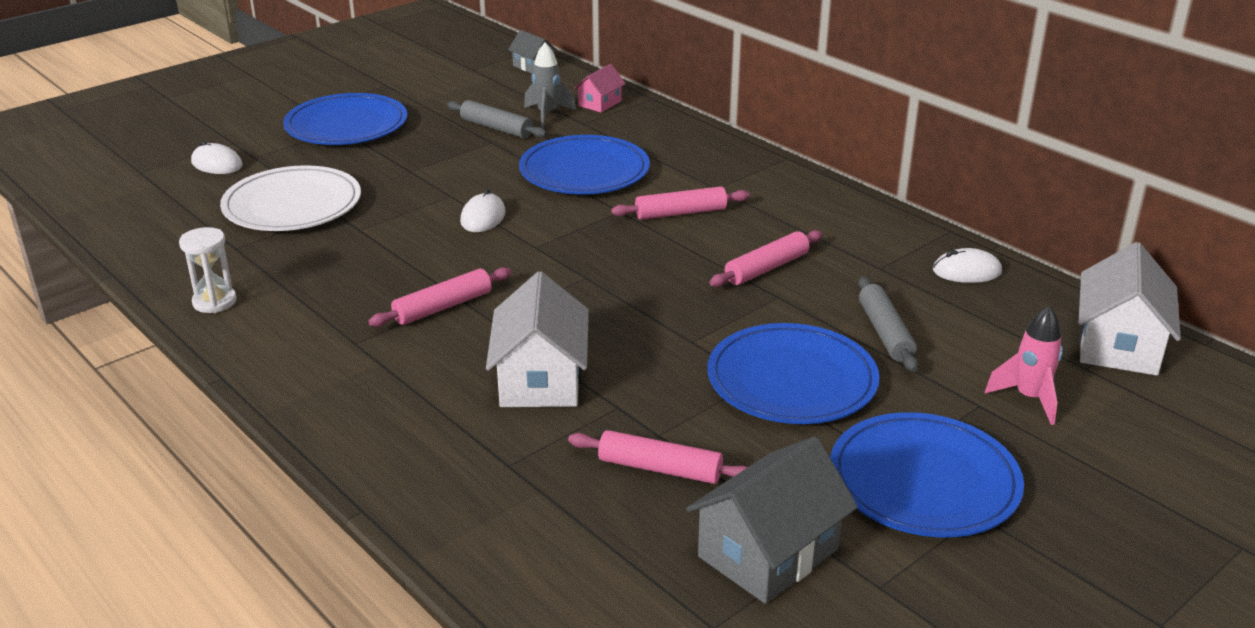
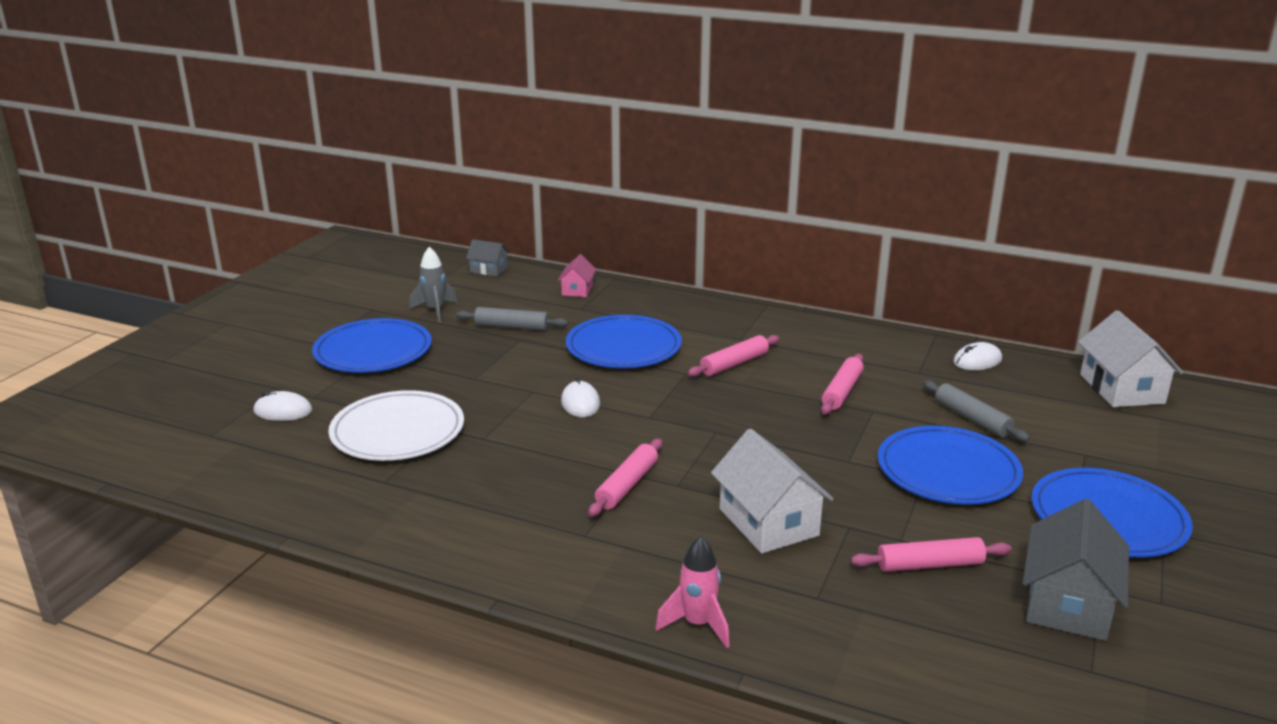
camera: 25 degrees left, 5 degrees down
(214, 302) = (417, 534): white hourglass -> none
(547, 114) = (543, 307): grey rocket -> grey rocket (435, 310)
(1029, 398) = (1109, 441): pink rocket -> pink rocket (697, 624)

